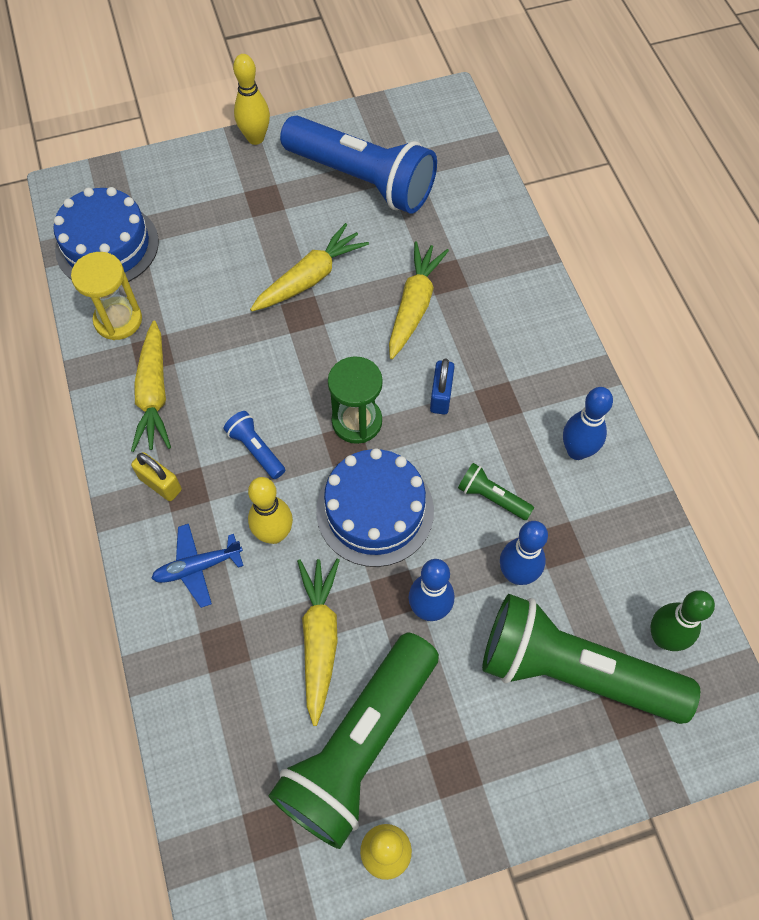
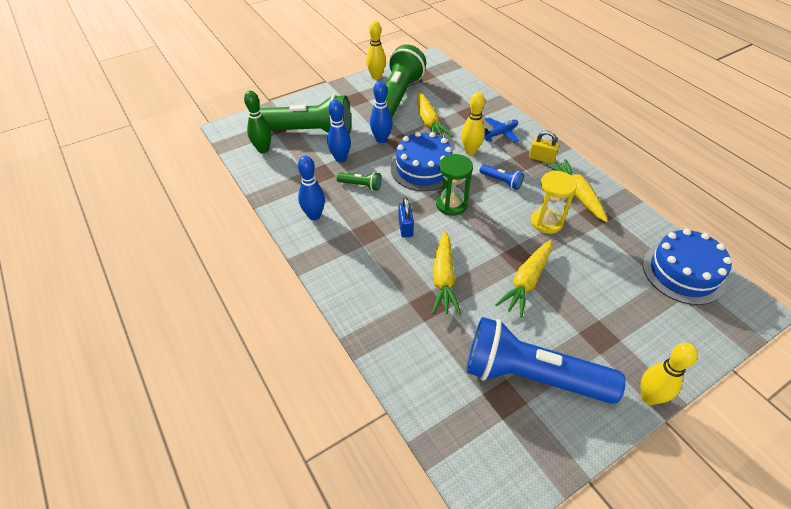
camera: 165 degrees right, 15 degrees down
(118, 320) = (632, 228): yellow hourglass -> yellow hourglass (546, 222)

